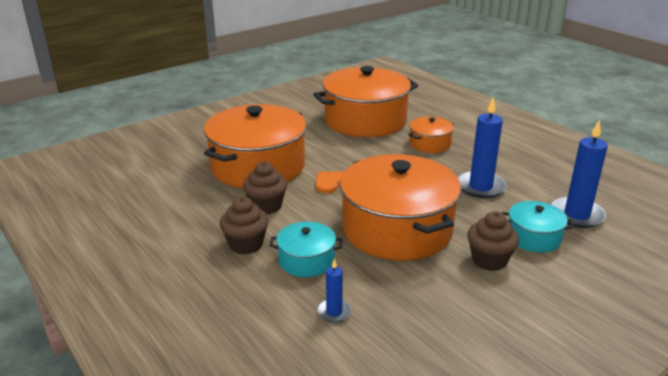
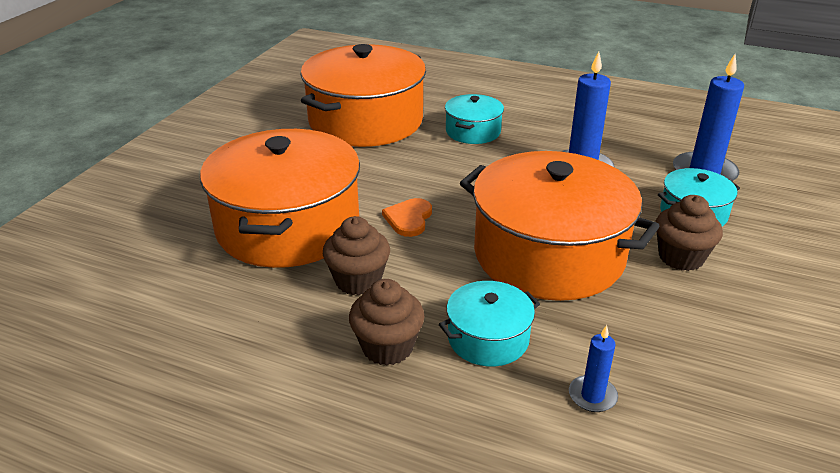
camera: 30 degrees left, 5 degrees up
(429, 144) = (473, 131): orange pot -> turquoise pot

